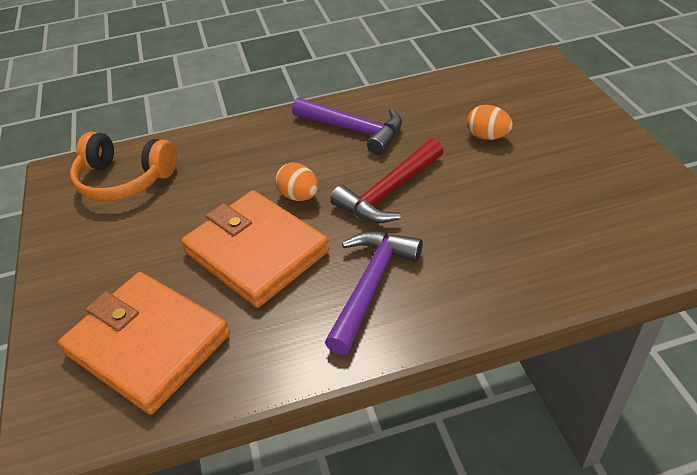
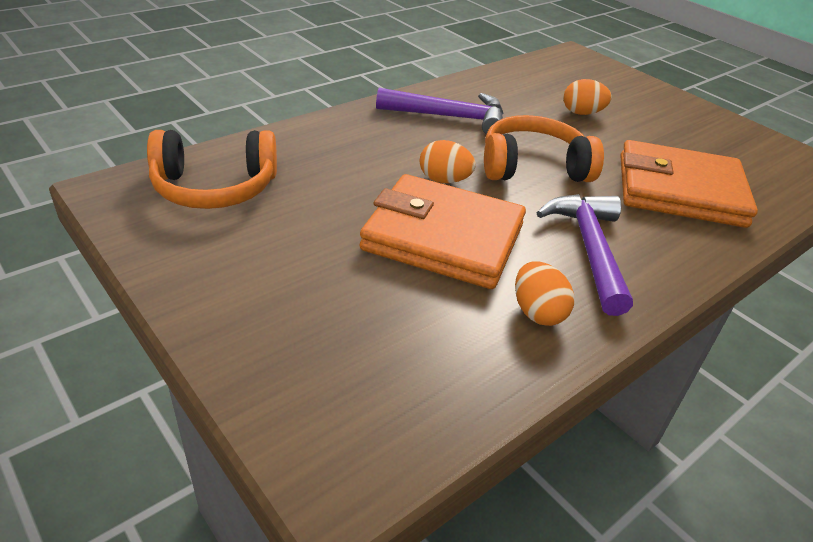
camera: 30 degrees left, 5 degrees down
(148, 344) = (394, 351): orange wallet -> orange wallet (679, 190)
(278, 336) = (537, 312): none -> orange egg
(389, 192) = (533, 167): red hammer -> orange headphones

